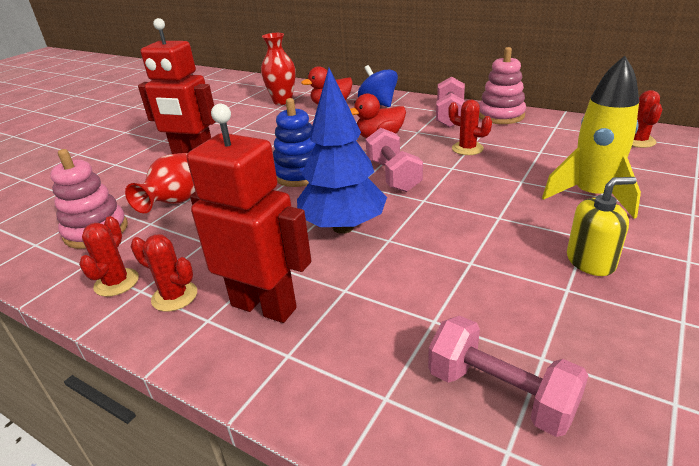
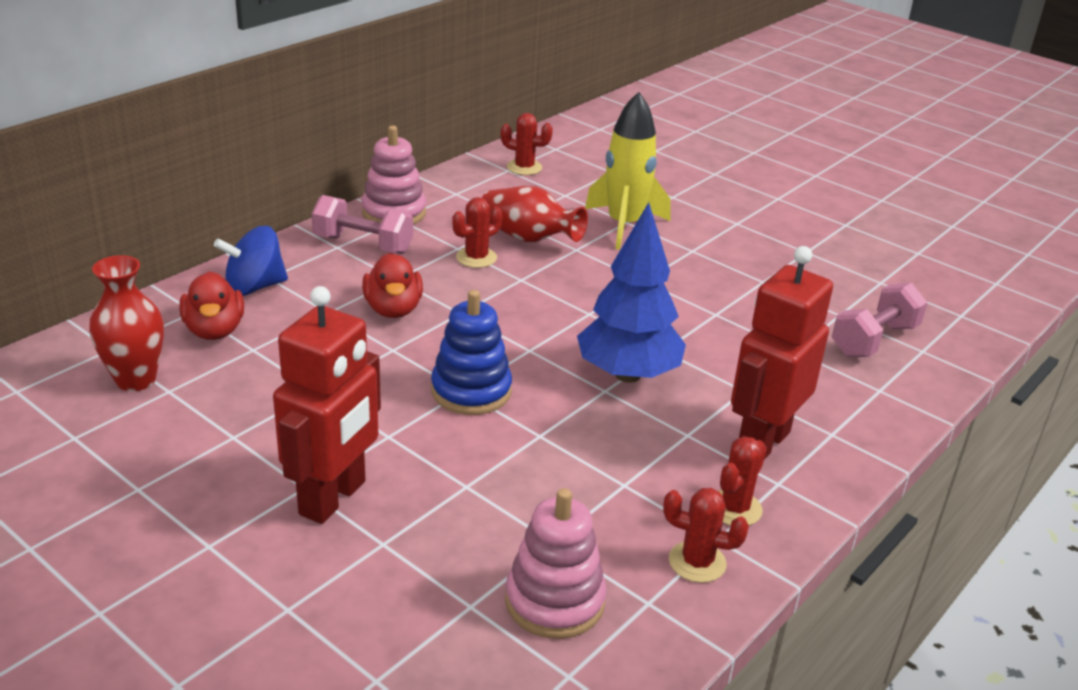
camera: 85 degrees left, 0 degrees up
(179, 199) = (490, 512): red vase -> red vase (528, 238)
(393, 176) = (519, 321): pink dumbbell -> none
(590, 261) = (728, 260): yellow soap dispenser -> none

